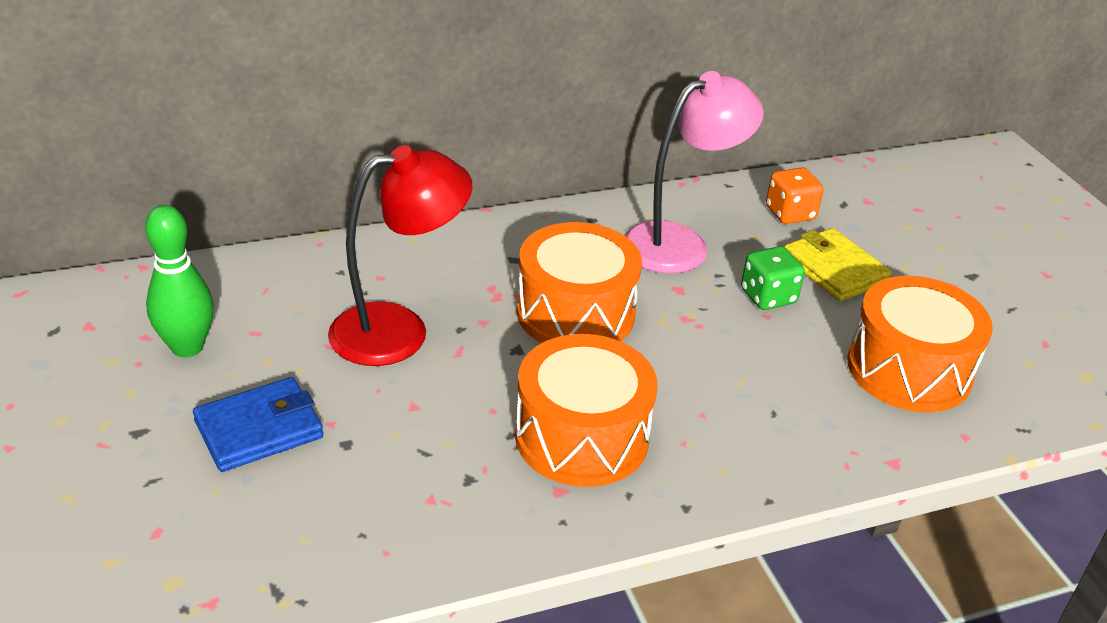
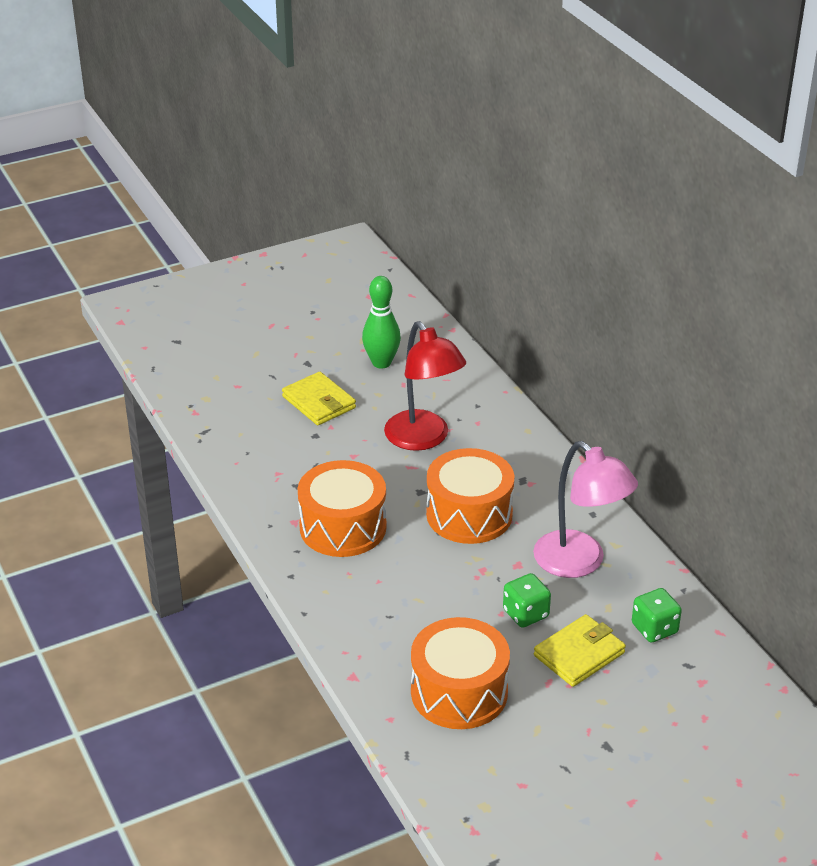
camera: 85 degrees right, 0 degrees up
(259, 429) = (319, 402): blue wallet -> yellow wallet
(790, 213) = (654, 628): orange dice -> green dice

